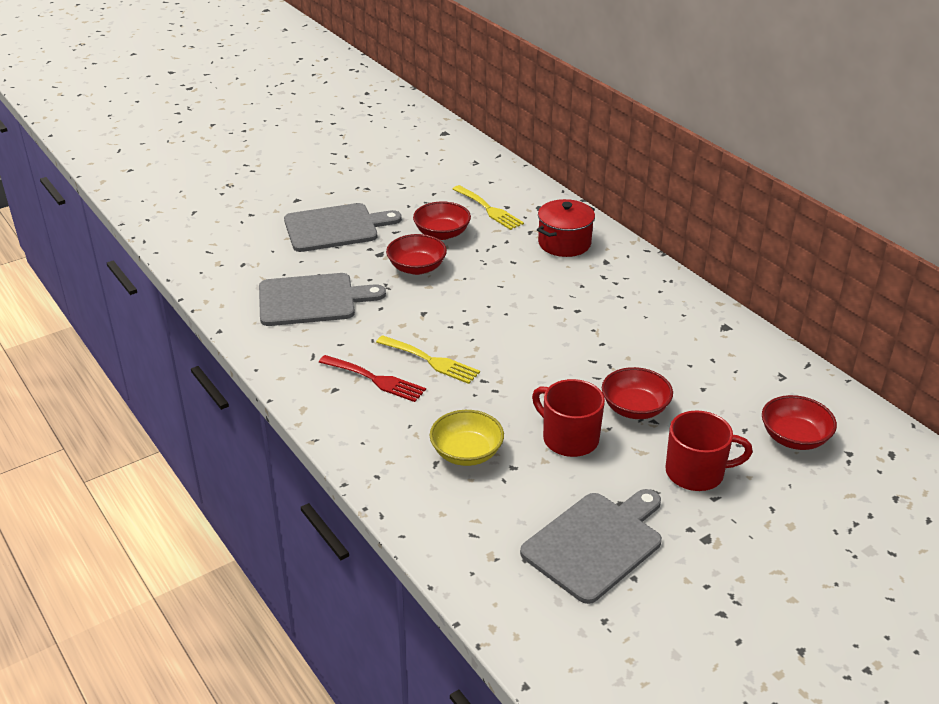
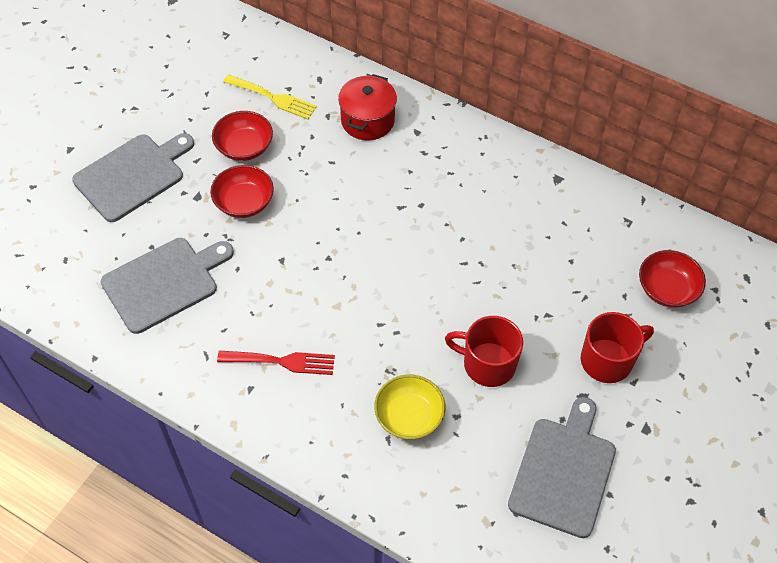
camera: 25 degrees left, 20 degrees up
(431, 361) = (321, 318): yellow fork -> none
(635, 408) = (526, 306): red bowl -> none

